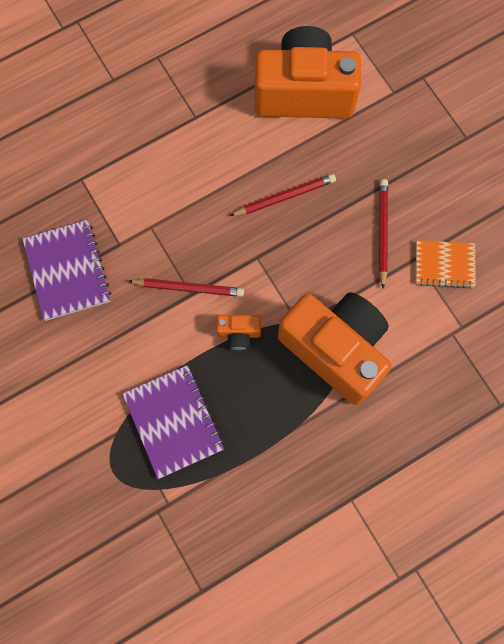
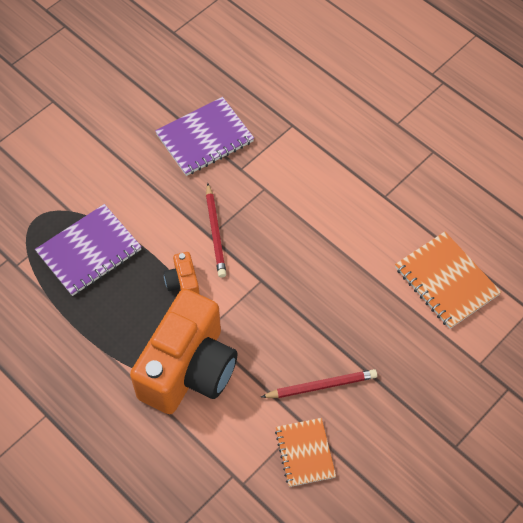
camera: 75 degrees right, 15 degrees down
(285, 196) = (330, 290): red pencil -> none
(304, 92) = (446, 281): orange camera -> orange notebook

